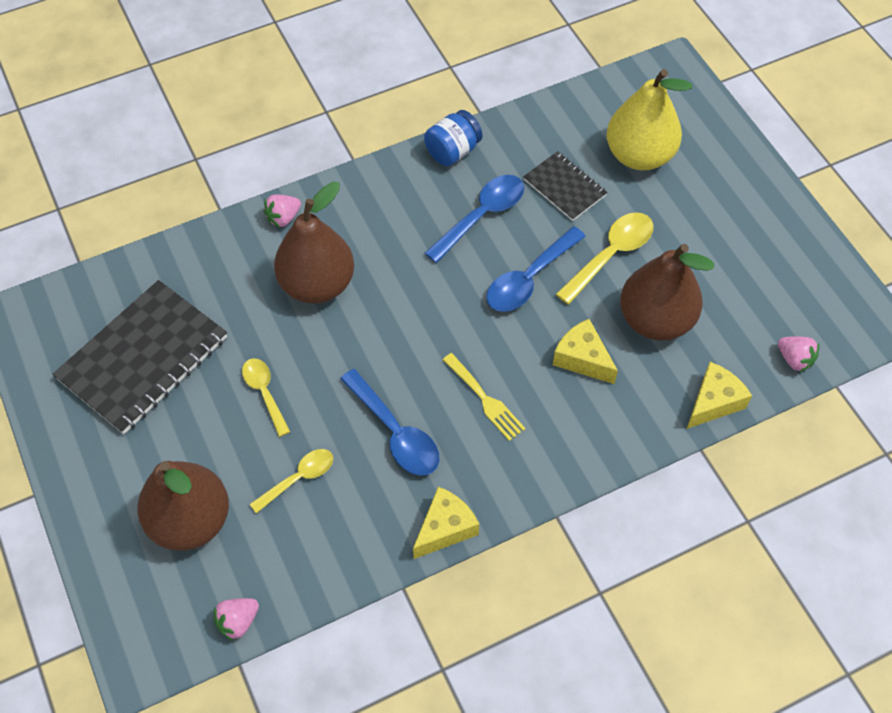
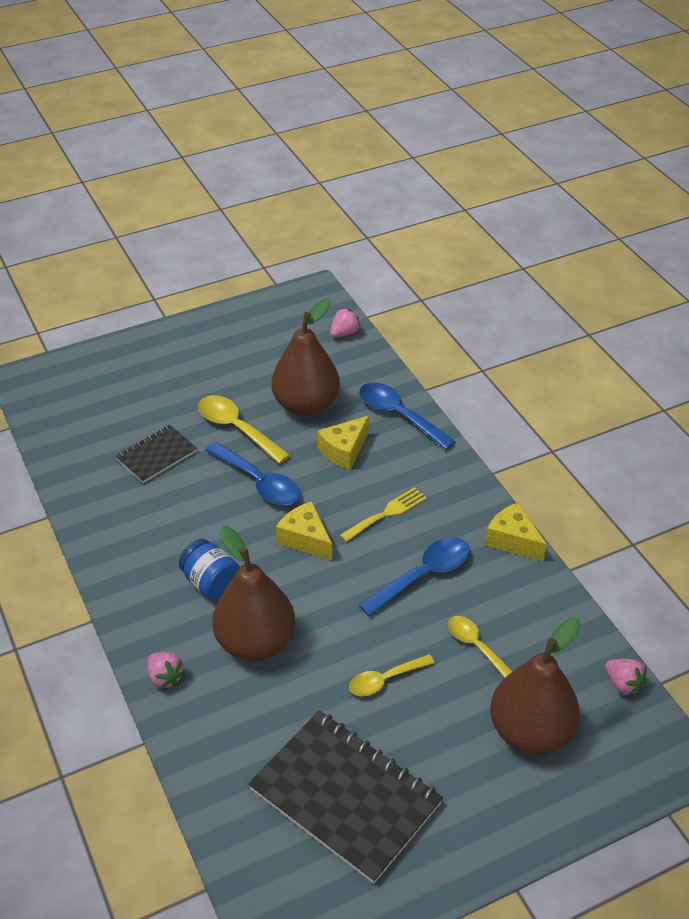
camera: 90 degrees left, 15 degrees down
(453, 151) = (97, 536): blue jar -> blue jar (211, 583)
(482, 216) = (182, 514): blue spoon -> blue spoon (399, 415)
(639, 155) = (126, 405): yellow pear -> none
(713, 402) = (384, 378): yellow cheese -> yellow cheese (305, 539)

